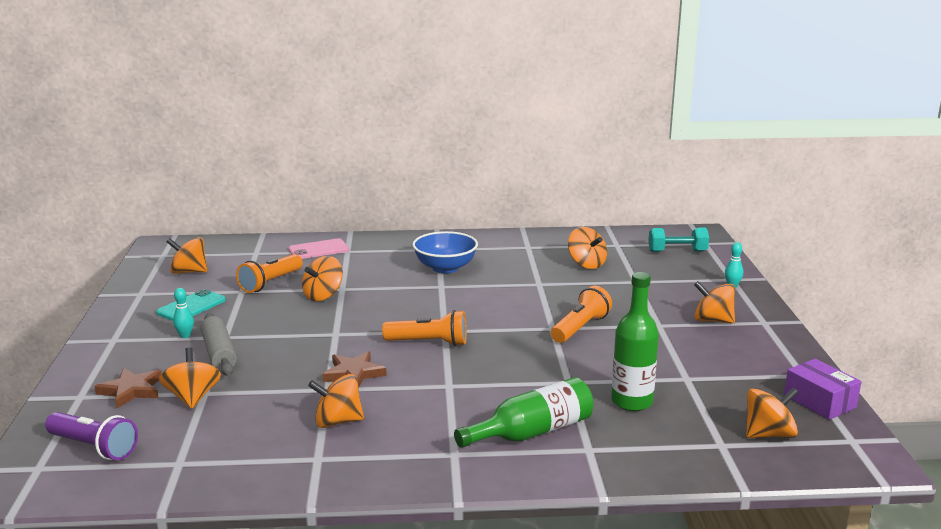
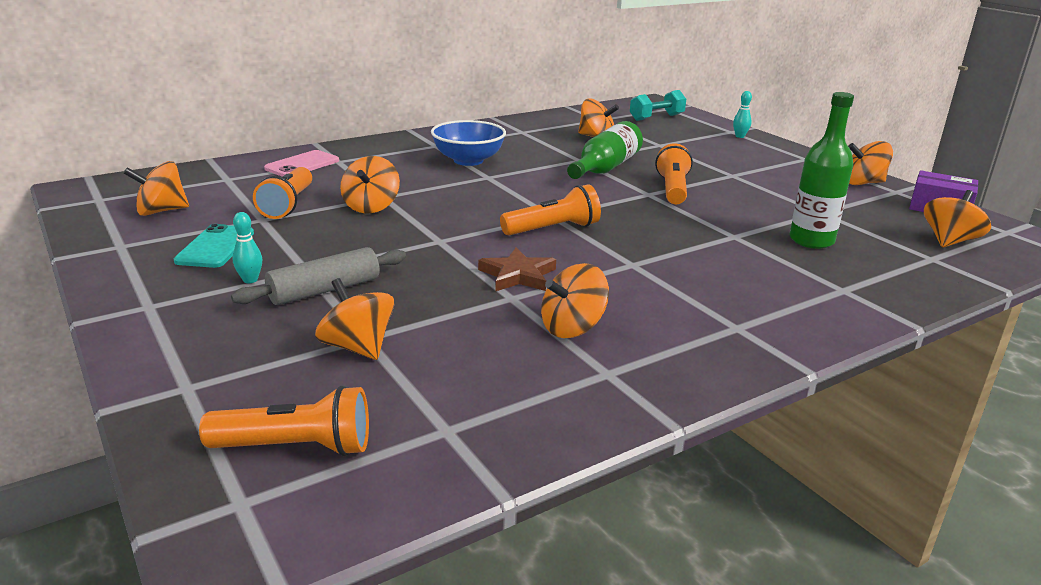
camera: 30 degrees left, 5 degrees up
(94, 448) = (297, 447): purple flashlight -> orange flashlight
(131, 390) = (258, 360): brown star -> none
(219, 353) = (325, 290): grey rolling pin -> grey rolling pin turned 75 degrees counterclockwise
(532, 432) = (774, 287): green bottle -> green bottle (605, 168)
(712, 320) = (767, 164): orange spinning top -> orange spinning top (862, 183)

